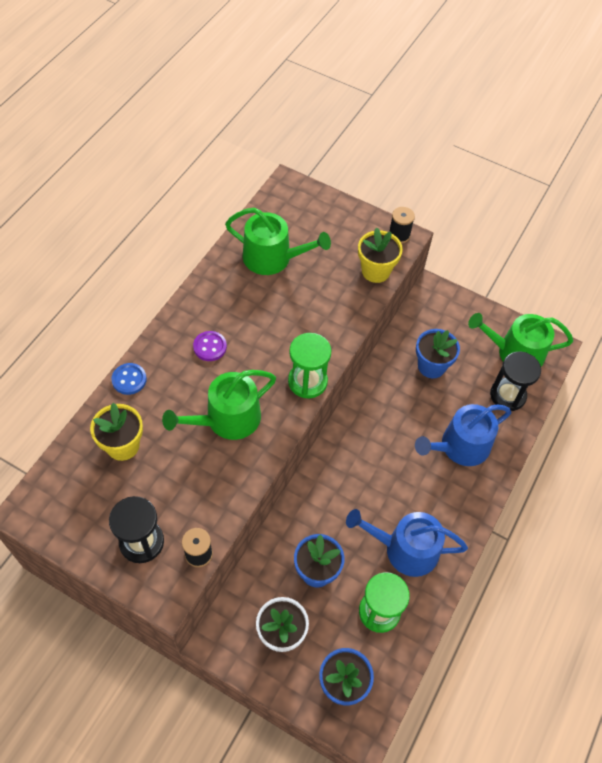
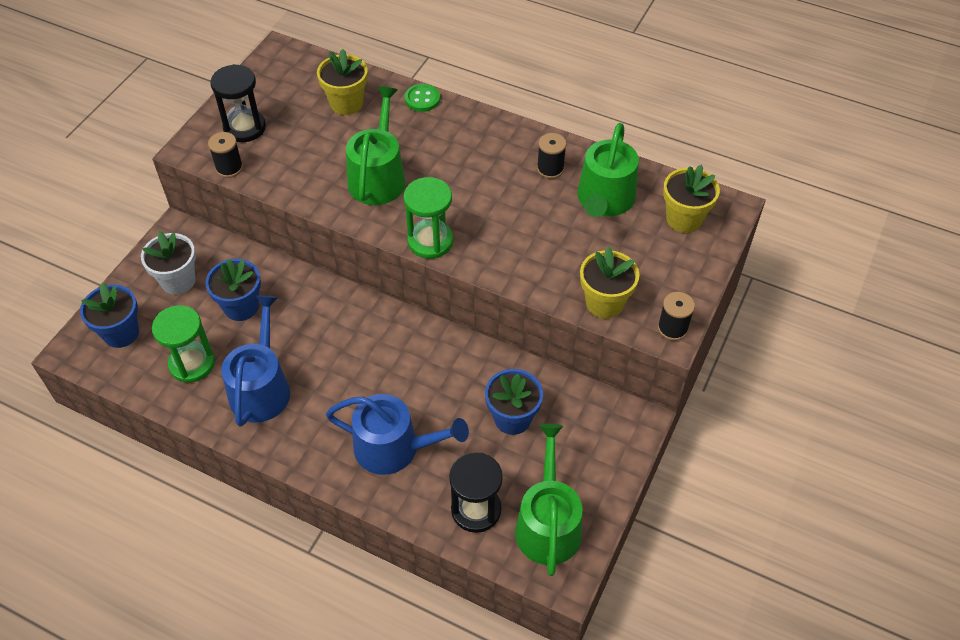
camera: 90 degrees right, 5 degrees down
(129, 379) = (422, 99): blue button -> green button
(210, 347) = (469, 155): purple button -> none
(227, 419) = (378, 176): green watering can -> green watering can turned 45 degrees clockwise
(233, 290) = (550, 169): none -> black spool
(296, 212) = (684, 219): none -> yellow flower pot
(460, 447) = (394, 448): blue watering can -> blue watering can turned 135 degrees clockwise

